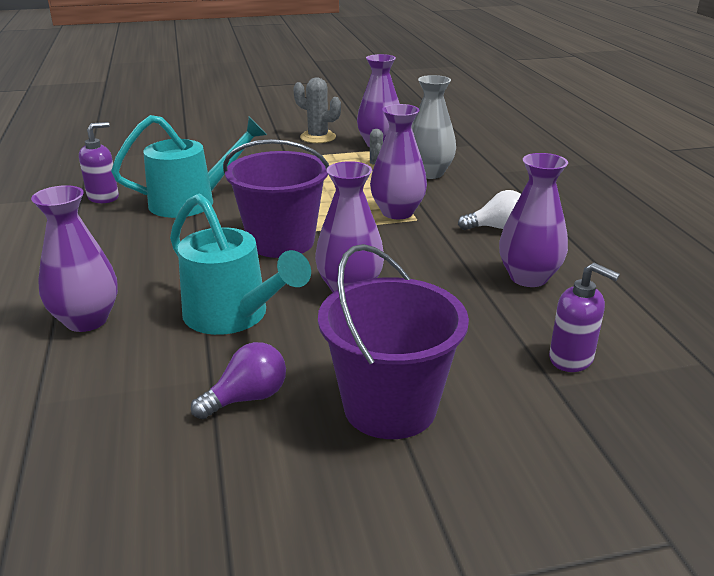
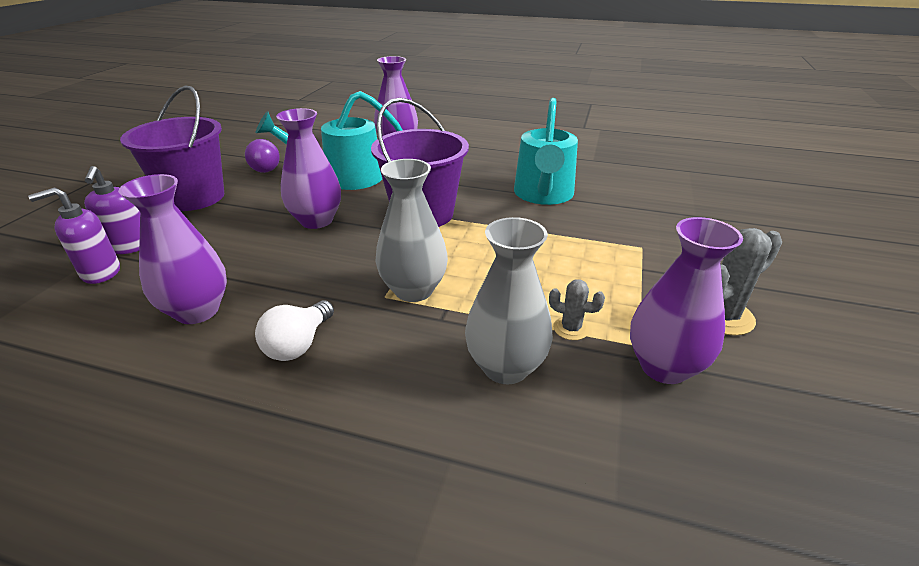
camera: 120 degrees right, 5 degrees up
(103, 197) = (582, 166): purple soap dispenser -> purple soap dispenser (129, 247)
(397, 212) = (413, 290): purple vase -> grey vase

